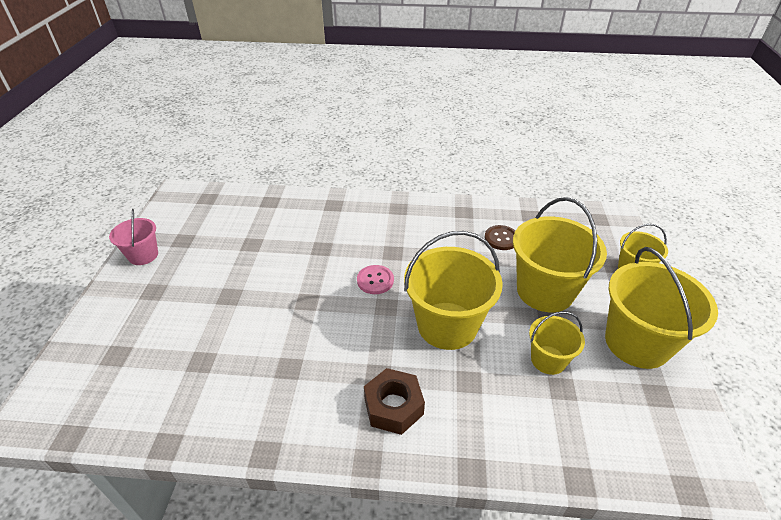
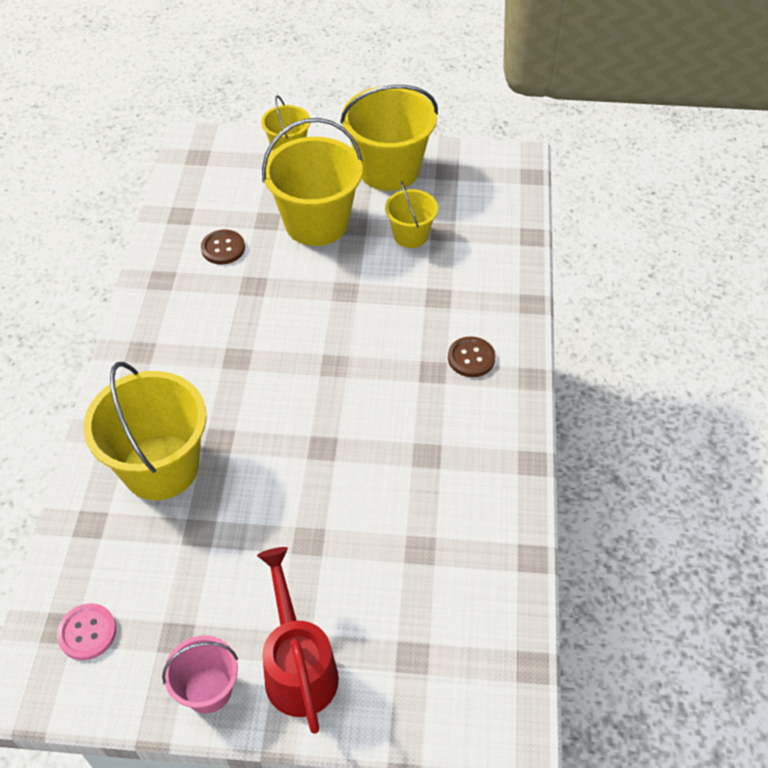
camera: 90 degrees left, 10 degrees up
(139, 294) = (298, 665): none -> red watering can
(375, 280) = (289, 376): pink button -> pink button (87, 632)
(393, 406) = (471, 358): brown nut -> brown button
(447, 325) = (365, 310): yellow bucket -> yellow bucket (161, 467)

